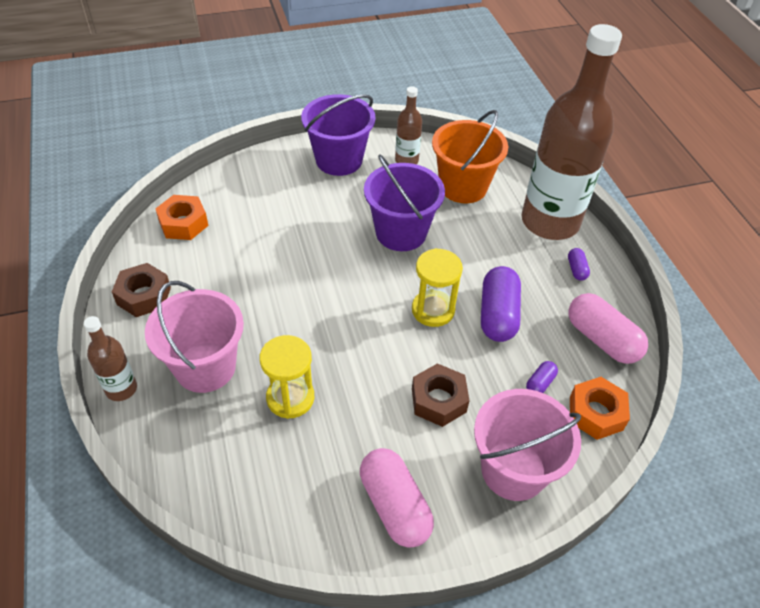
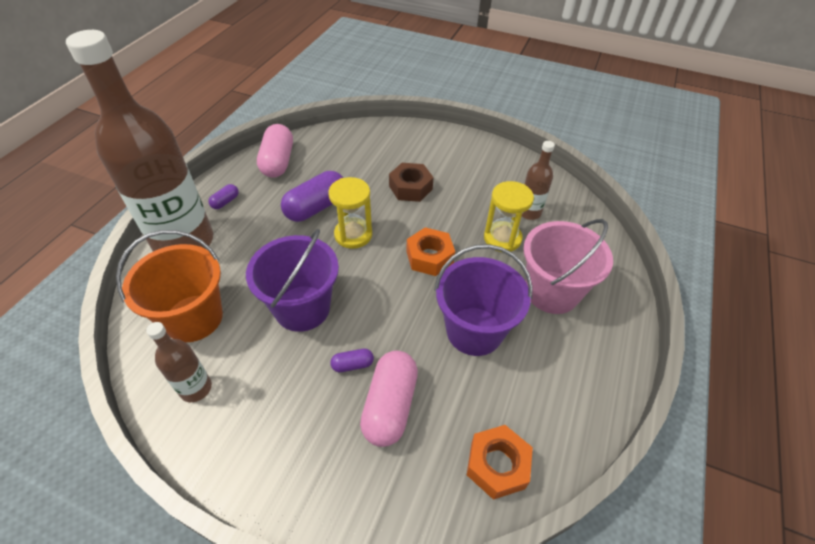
camera: 140 degrees left, 0 degrees up
(121, 389) = (626, 313): brown bottle -> brown bottle (529, 212)
(144, 296) = (579, 391): brown nut -> none
(339, 160) = (257, 443): purple bucket -> purple bucket (474, 331)
(394, 506) = (483, 162): pink capsule -> pink capsule (390, 405)
(513, 470) = (407, 143): pink bucket -> none
(540, 383) = (343, 164): purple capsule -> purple capsule (352, 365)
(596, 413) = (334, 139): orange nut -> orange nut (429, 257)

